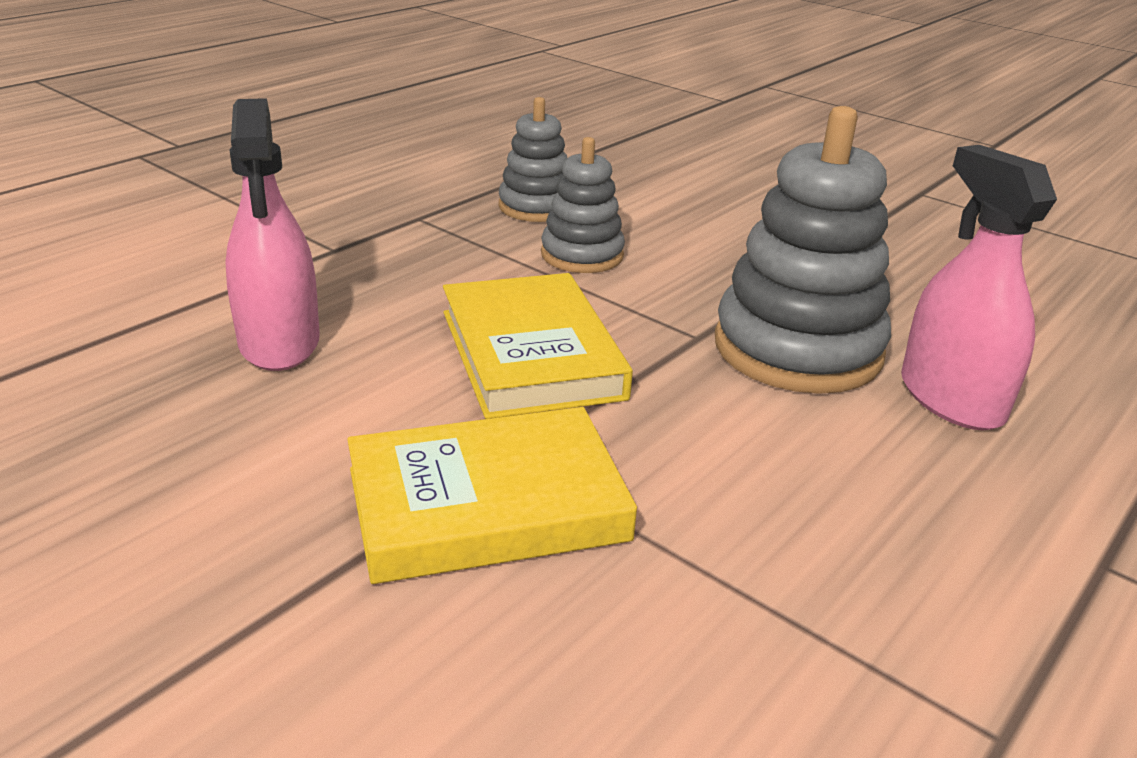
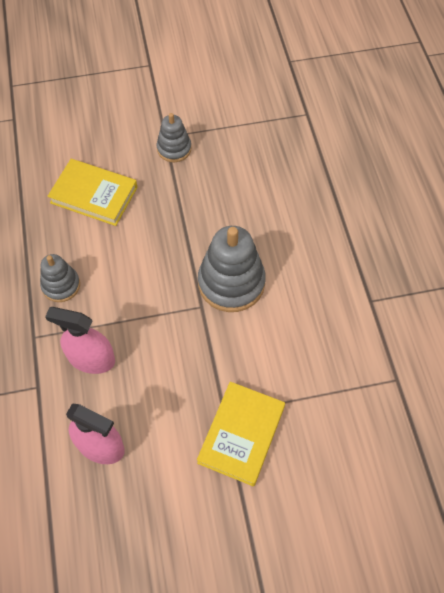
camera: 50 degrees left, 30 degrees up
(531, 354) = (172, 367): yellow book -> yellow book (94, 195)
(582, 255) = (116, 299): grey stacking toy -> grey stacking toy (174, 149)
(951, 399) = (287, 265): pink spray bottle -> pink spray bottle (91, 359)

